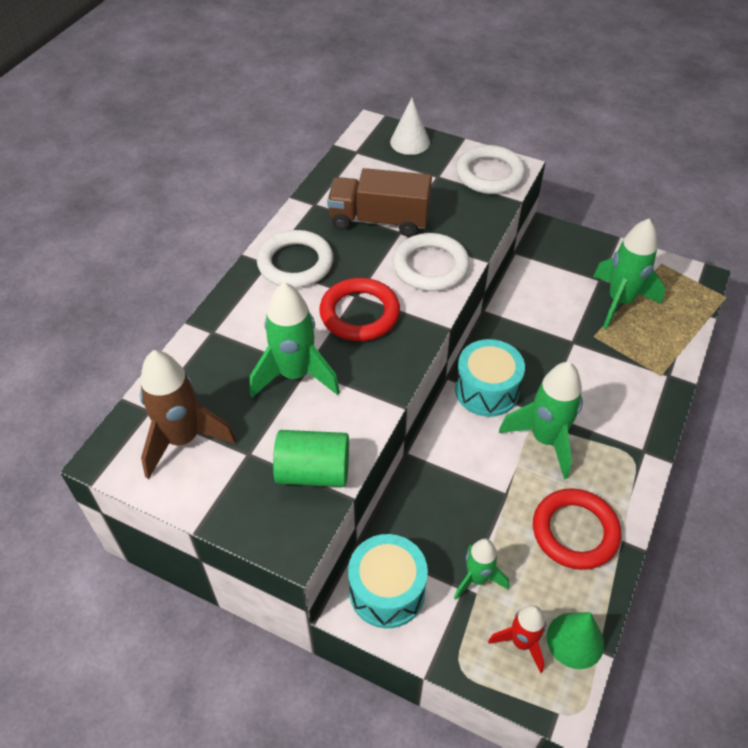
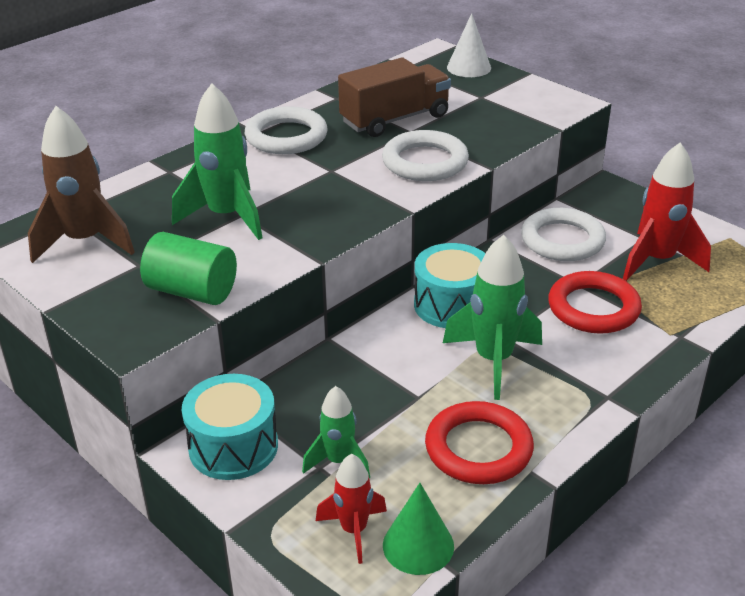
camera: 20 degrees right, 15 degrees down
(359, 313) = (325, 184): red ring -> red ring (593, 308)
(379, 220) = (395, 119): brown truck -> brown truck turned 120 degrees clockwise
(489, 174) = (539, 103): white ring -> white ring (562, 240)
(620, 301) = (657, 261): green rocket -> red rocket

